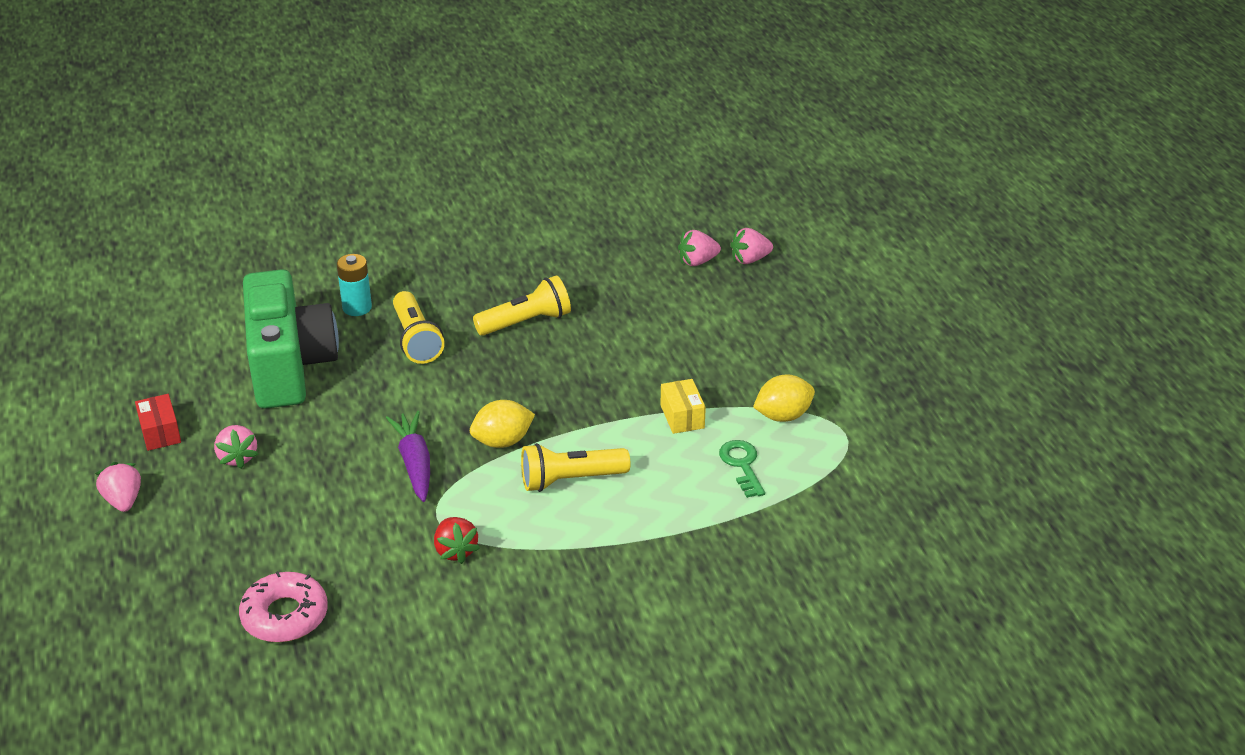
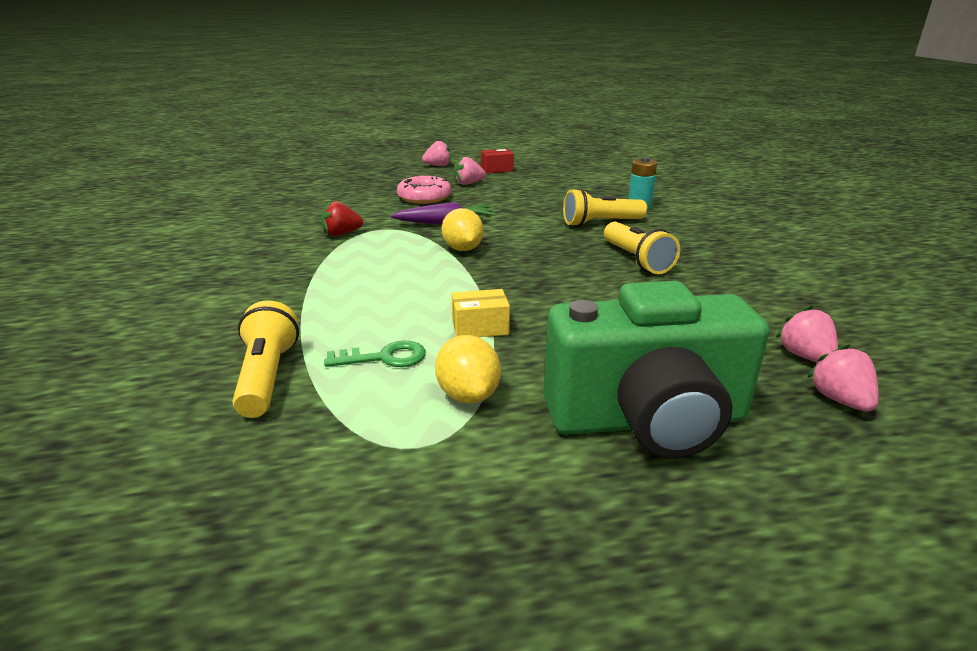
camera: 95 degrees right, 10 degrees down
(285, 615) = (316, 196): pink donut -> pink donut (424, 197)
(289, 366) = (562, 192): green camera -> green camera (647, 420)
(570, 480) = (402, 272): yellow flashlight -> yellow flashlight (267, 377)

